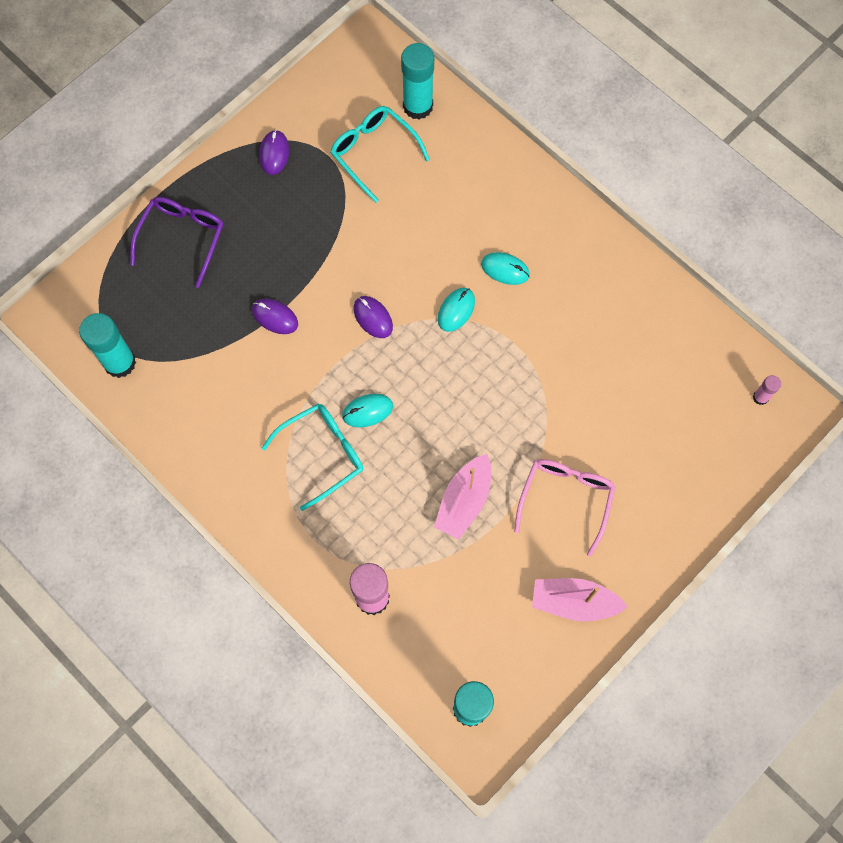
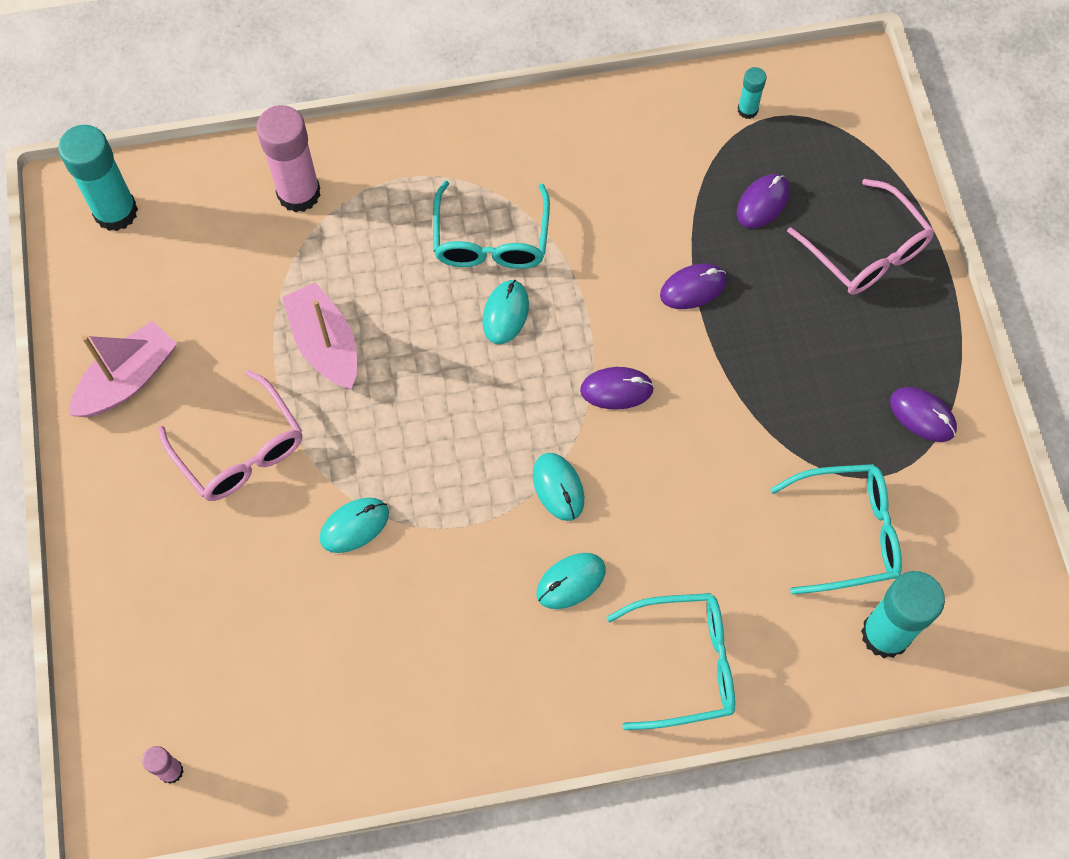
camera: 125 degrees right, 5 degrees down
(120, 362) = (747, 110): turquoise glue stick -> turquoise glue stick, size x0.49
(182, 238) = (866, 251): purple glasses -> pink glasses
(186, 313) = (763, 203): none -> purple mouse
(506, 188) = (685, 664): none -> turquoise glasses
(560, 402) = (354, 526): none -> turquoise mouse

